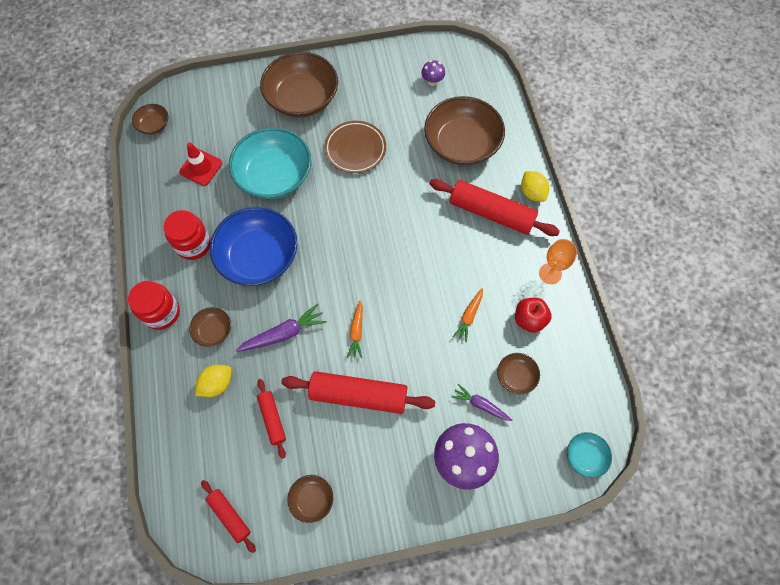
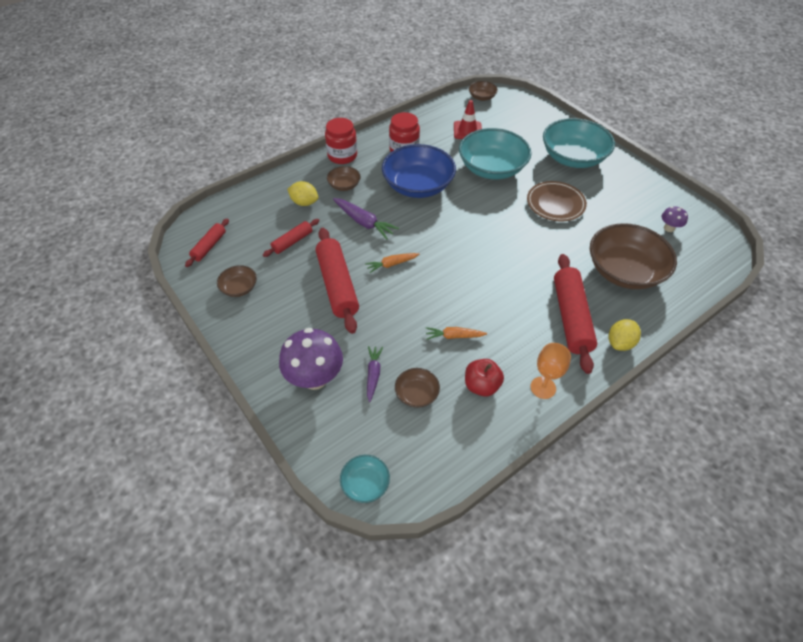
camera: 65 degrees right, 15 degrees down
(302, 98) = (573, 157): brown bowl -> turquoise bowl

